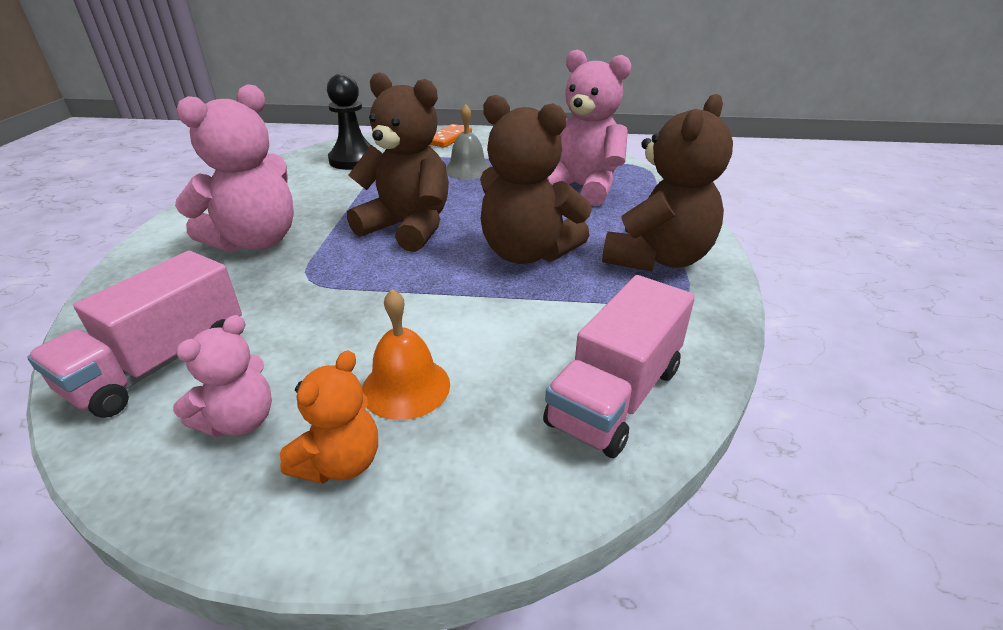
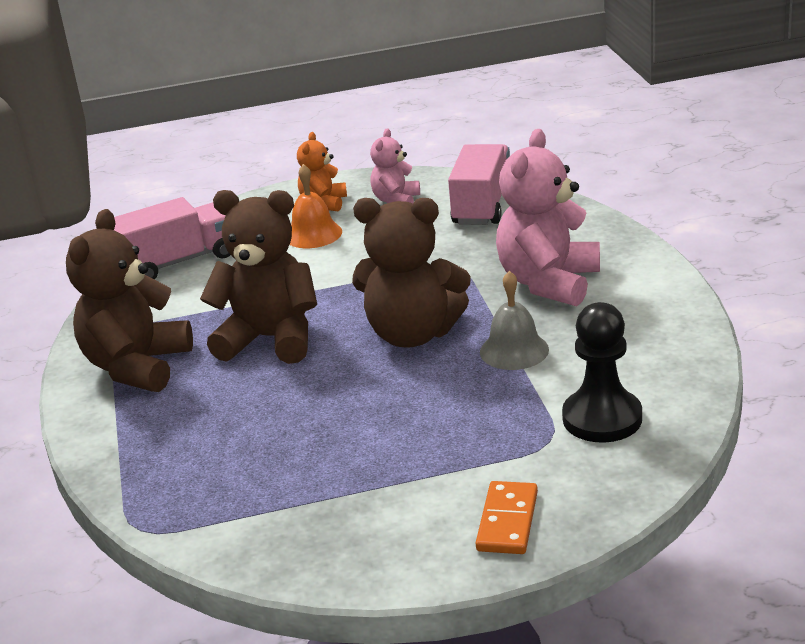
camera: 165 degrees right, 5 degrees down
(468, 170) = (412, 445): grey bell -> grey bell (514, 350)
(581, 188) = (232, 451): pink teddy bear -> none
(615, 396) = (178, 262): pink truck -> pink truck turned 45 degrees clockwise

